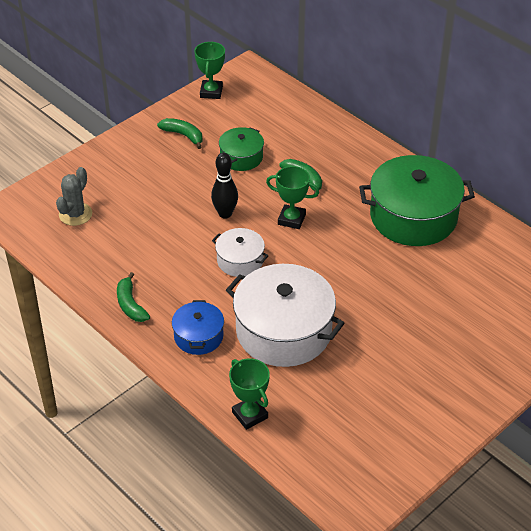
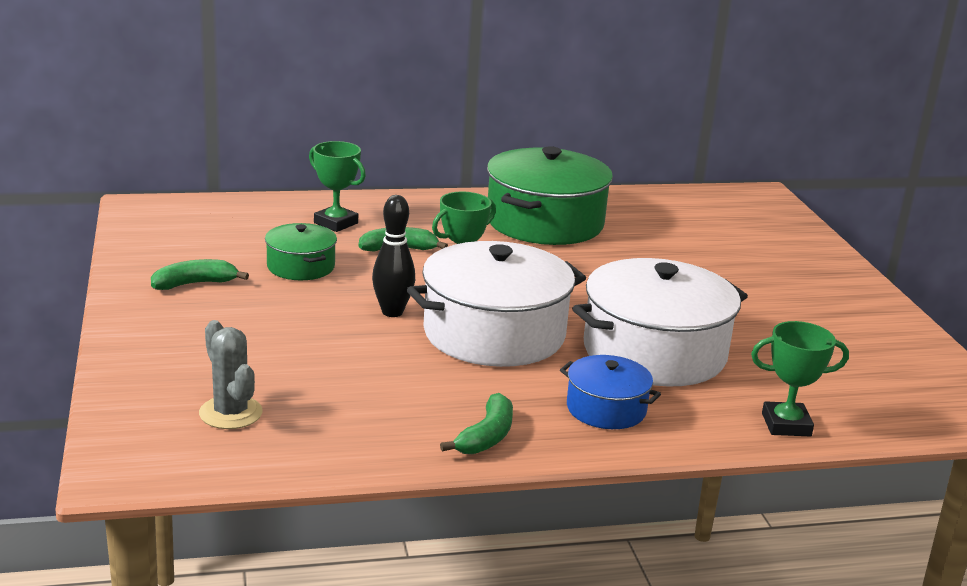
camera: 60 degrees left, 20 degrees down
(130, 305) = (486, 436): green banana -> green banana turned 75 degrees counterclockwise
(211, 92) = (142, 239): green trophy -> green trophy (336, 223)
(240, 261) = (494, 333): white pot -> white pot, size x1.95

